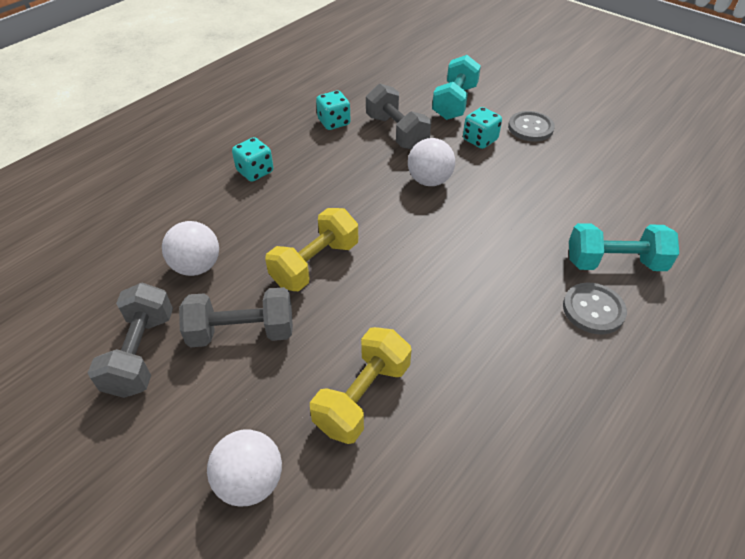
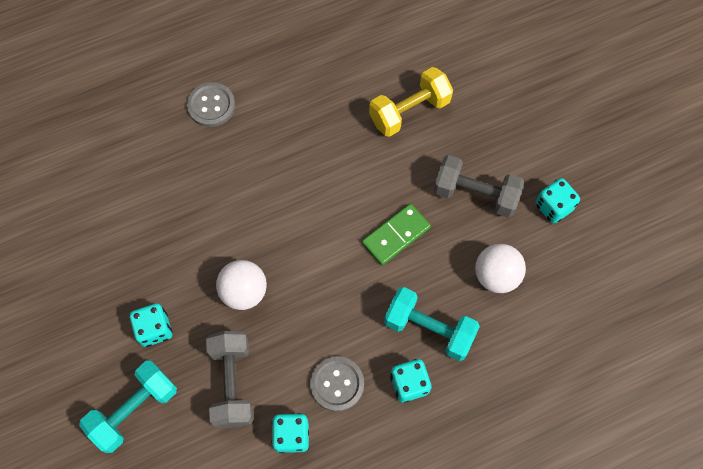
camera: 155 degrees left, 20 degrees up
(141, 353) = (553, 207): grey dumbbell -> turquoise dice
(250, 481) = (498, 89): white ball -> none
(315, 264) = (396, 235): yellow dumbbell -> green domino
(530, 128) = (88, 325): grey button -> grey button (337, 384)
(614, 263) = (160, 135): turquoise dumbbell -> turquoise dumbbell (429, 329)

